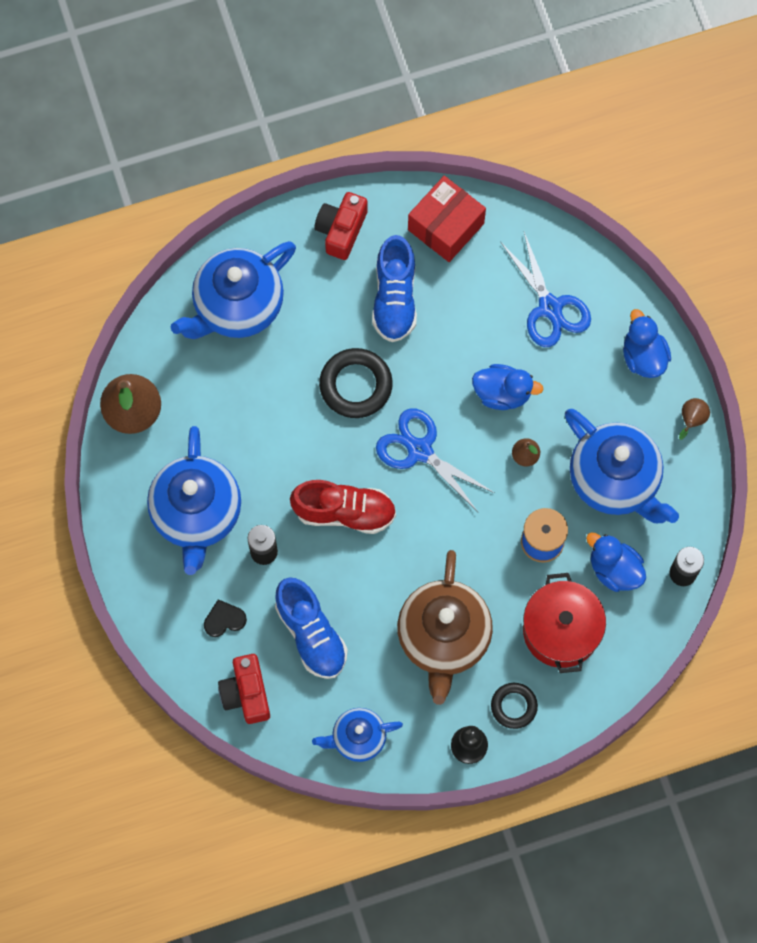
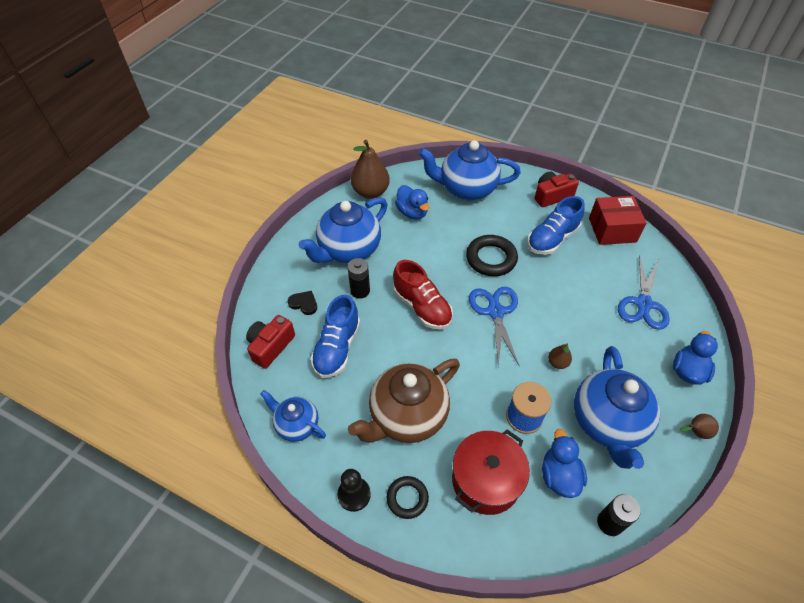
camera: 45 degrees right, 20 degrees down
(502, 393) = (573, 322): blue duck -> blue duck (412, 212)

